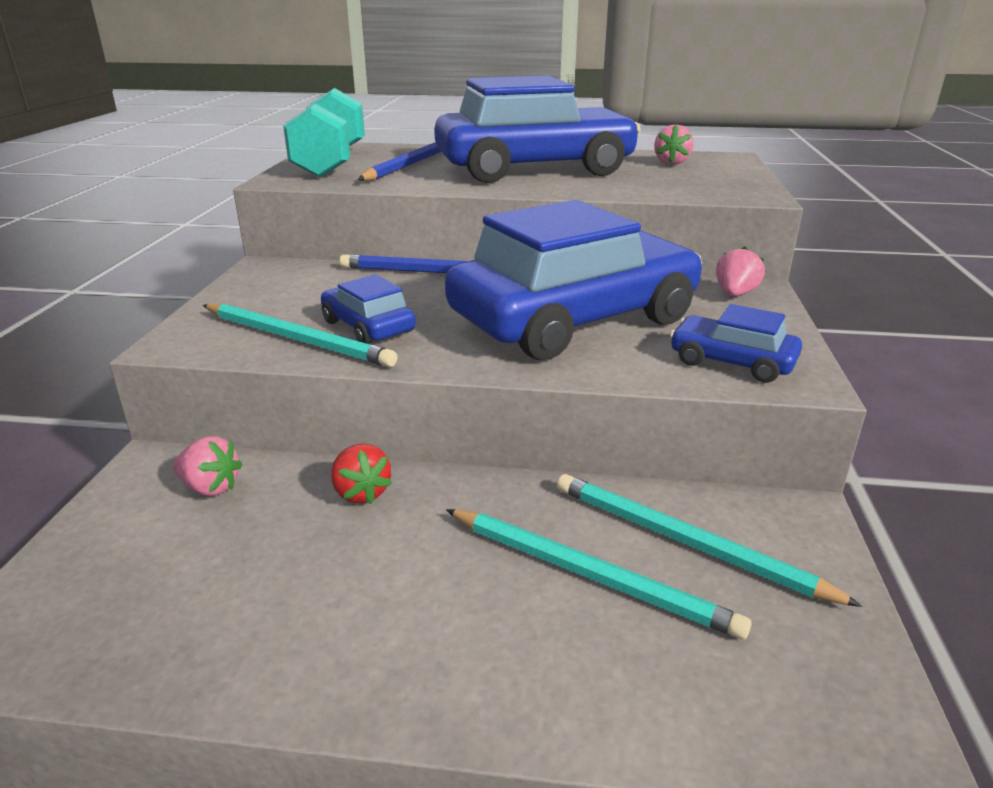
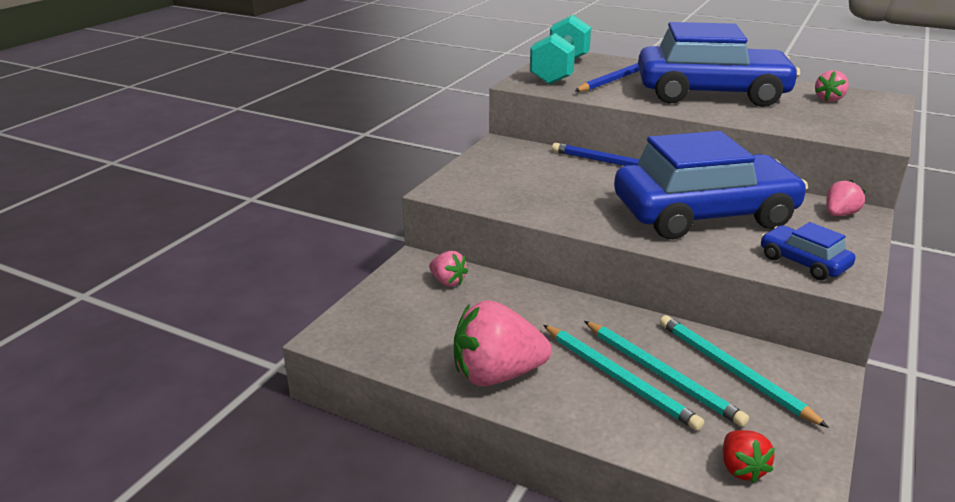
camera: 20 degrees right, 0 degrees up
(297, 339) = (513, 199): turquoise pencil -> turquoise pencil (618, 378)
(321, 648) = (496, 375): none -> pink strawberry
(361, 493) = (535, 302): red strawberry -> red strawberry (741, 469)
(368, 327) = (560, 198): blue car -> none

